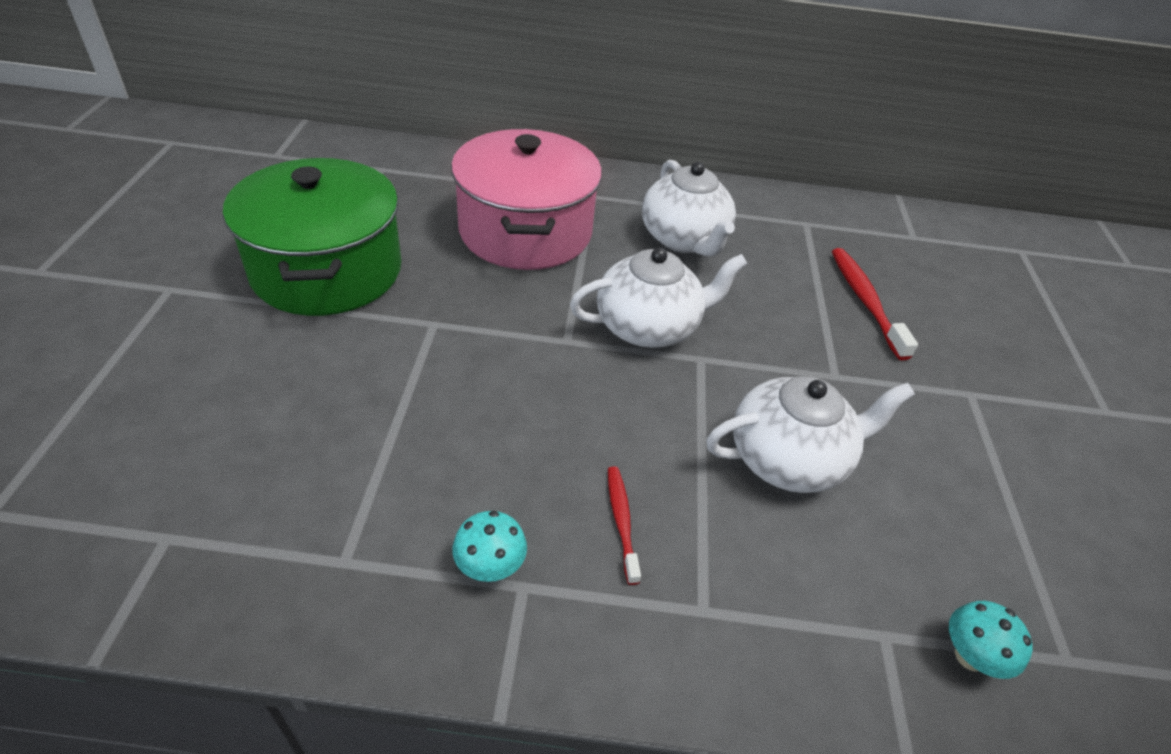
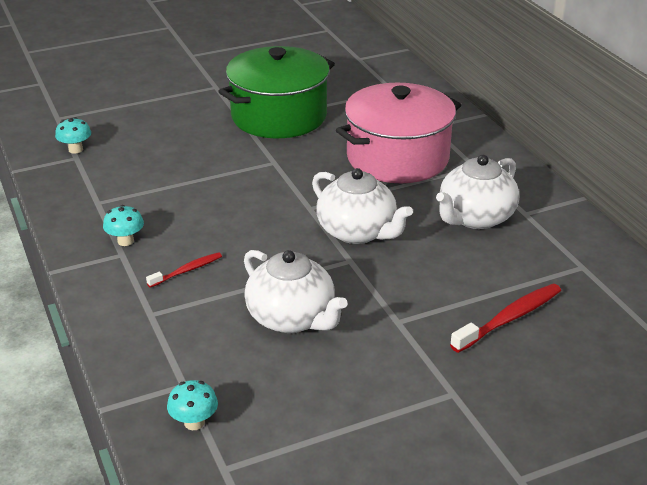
camera: 65 degrees right, 10 degrees down
(138, 528) = (75, 149): none -> turquoise mushroom

